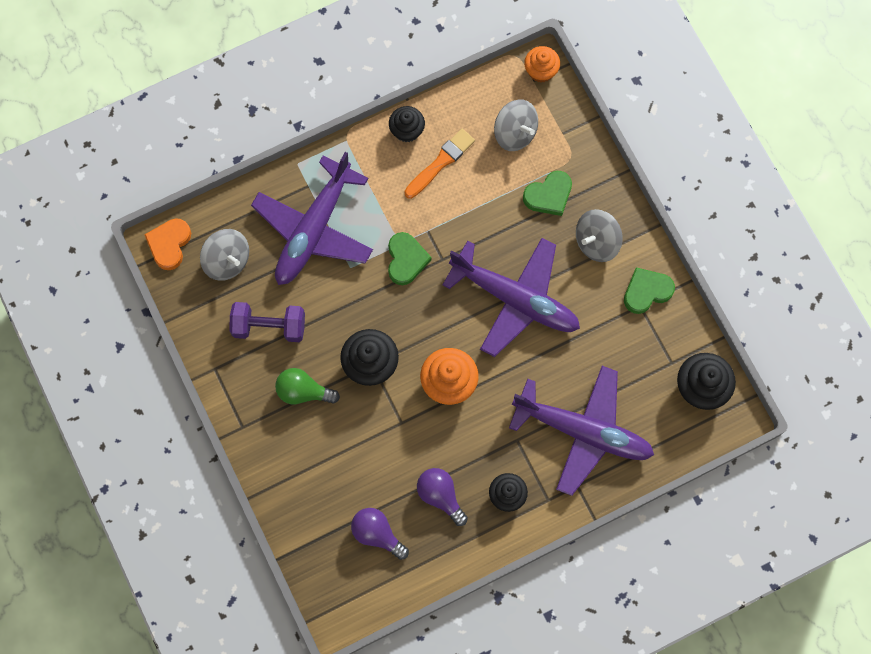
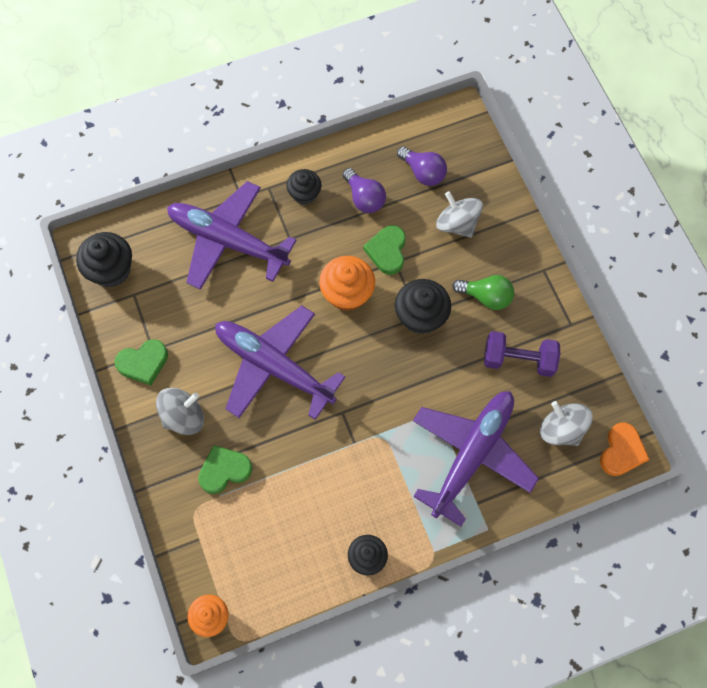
camera: 175 degrees left, 5 degrees down
(406, 260) = (379, 414): green heart -> green heart (387, 251)
(440, 163) = (334, 516): orange brush -> none
(515, 133) = (250, 544): grey spinning top -> grey spinning top (457, 224)

